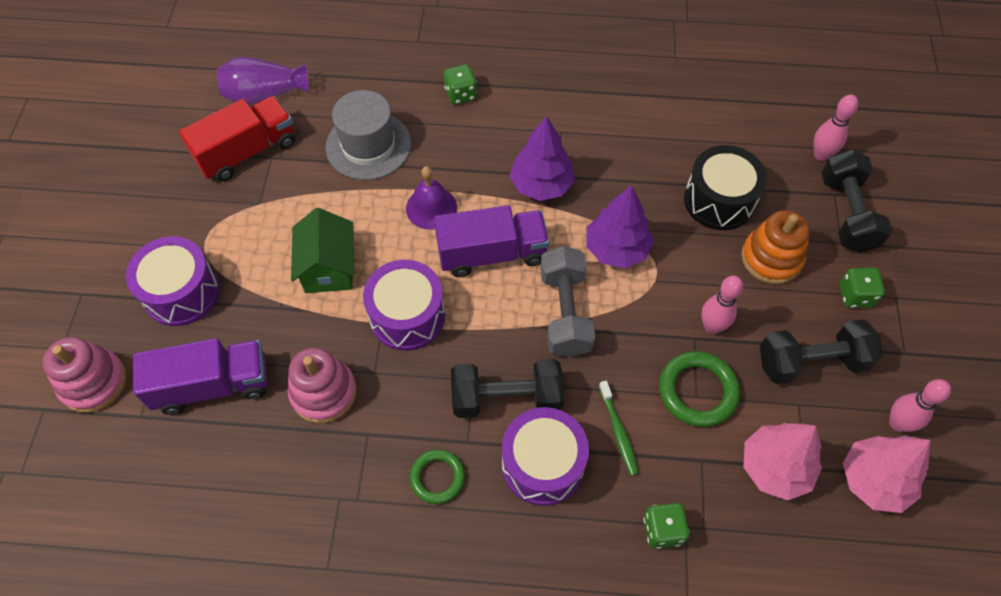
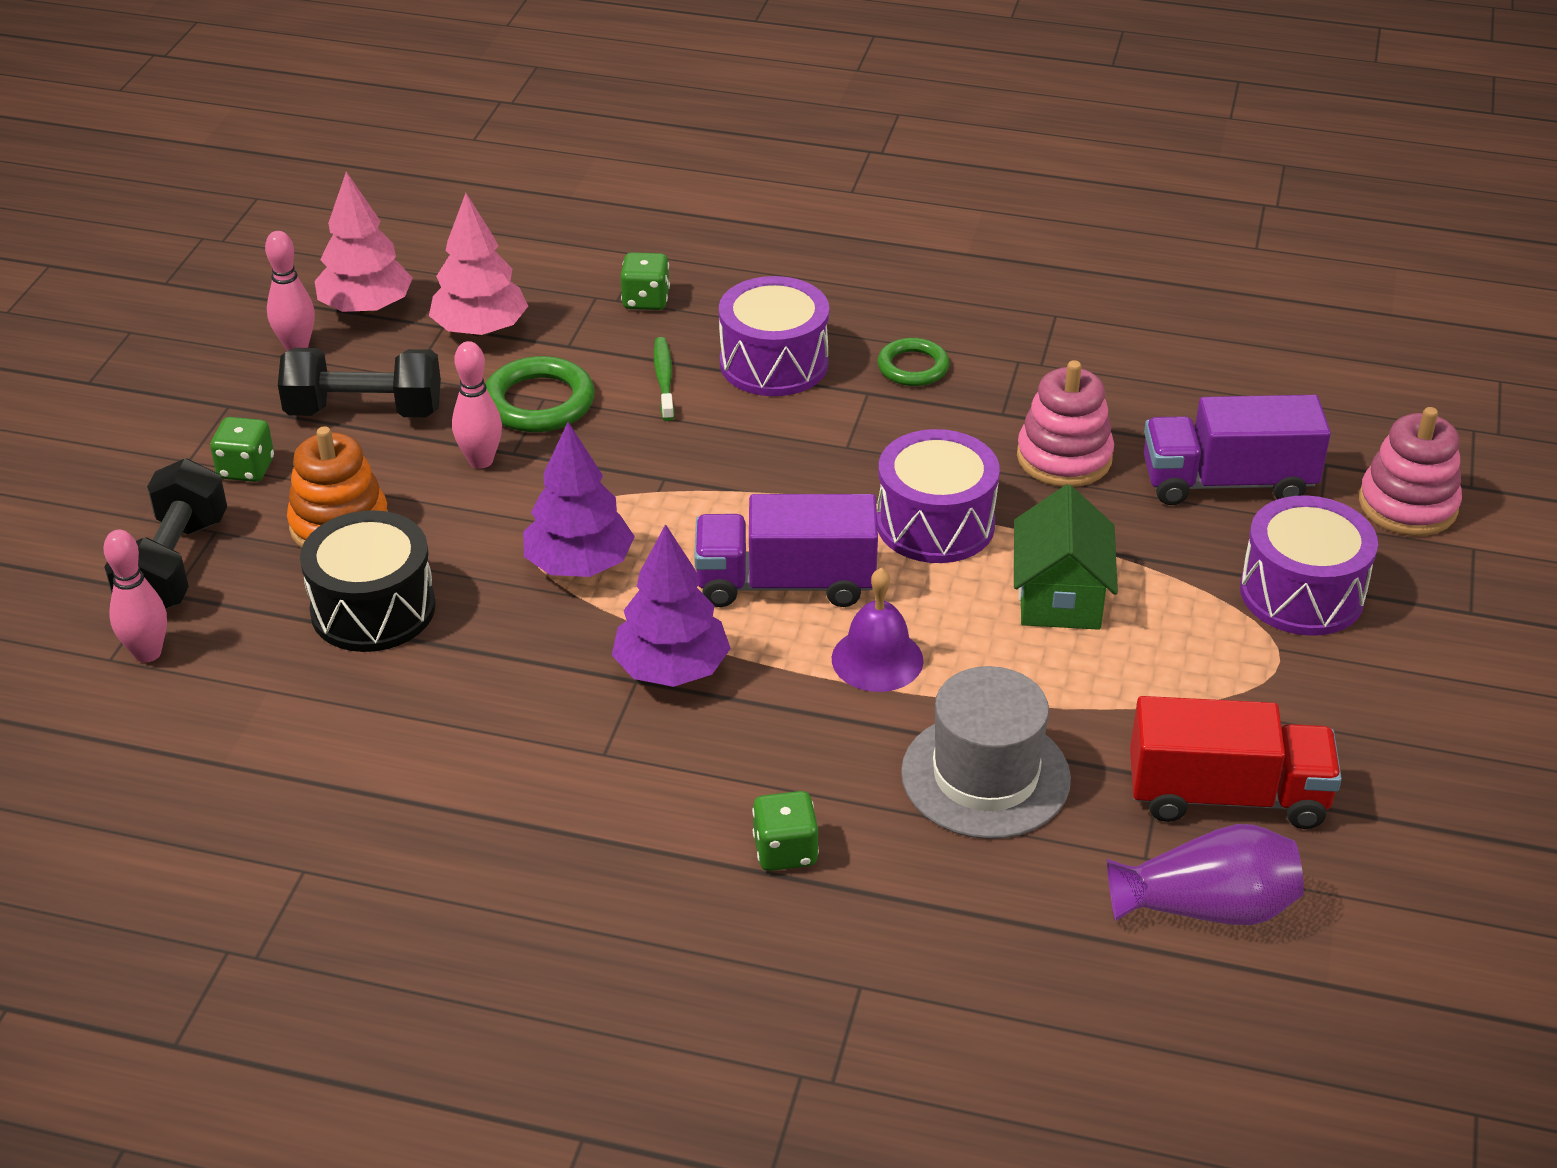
camera: 170 degrees left, 20 degrees down
(247, 151) = (1227, 796): red truck -> red truck turned 150 degrees counterclockwise
(506, 398) = (805, 424): black dumbbell -> none
(565, 312) = (692, 500): grey dumbbell -> none

